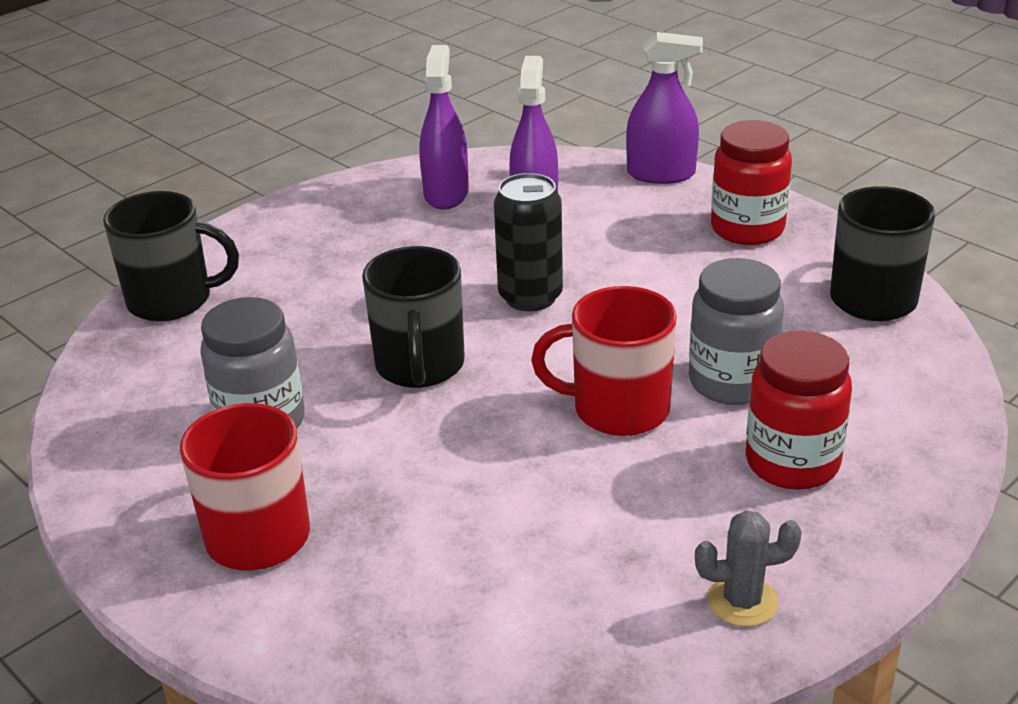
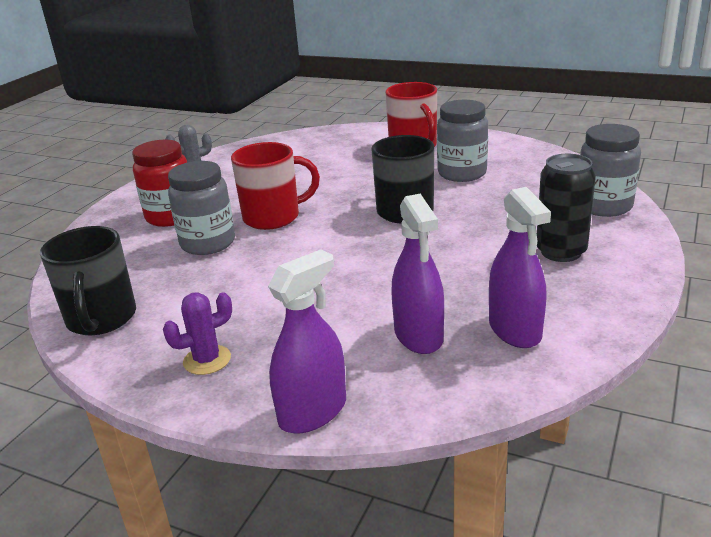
camera: 160 degrees right, 5 degrees down
(172, 300) = (604, 206): black mug -> grey jar
(530, 297) = (365, 261): black can -> black can (561, 252)
(661, 174) = (313, 411): purple spray bottle -> purple spray bottle turned 150 degrees clockwise
(747, 229) = (207, 360): red jar -> purple cactus

